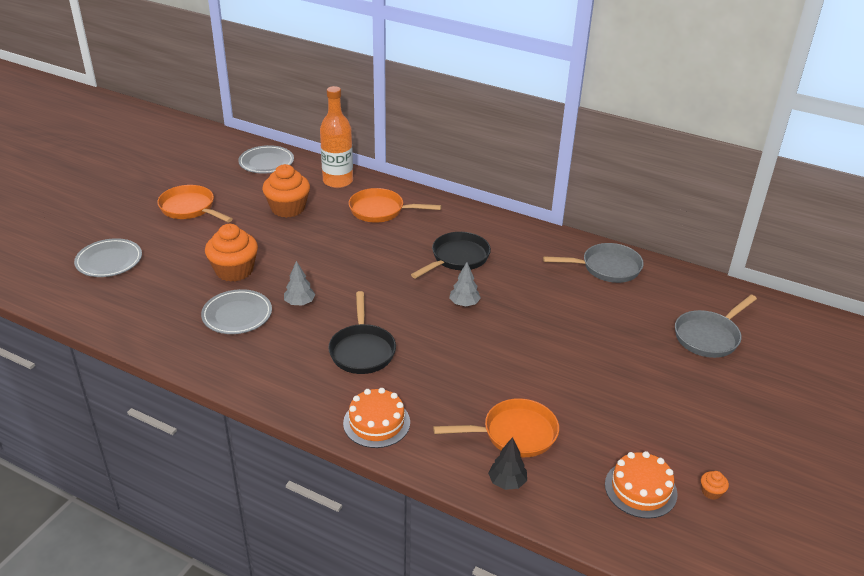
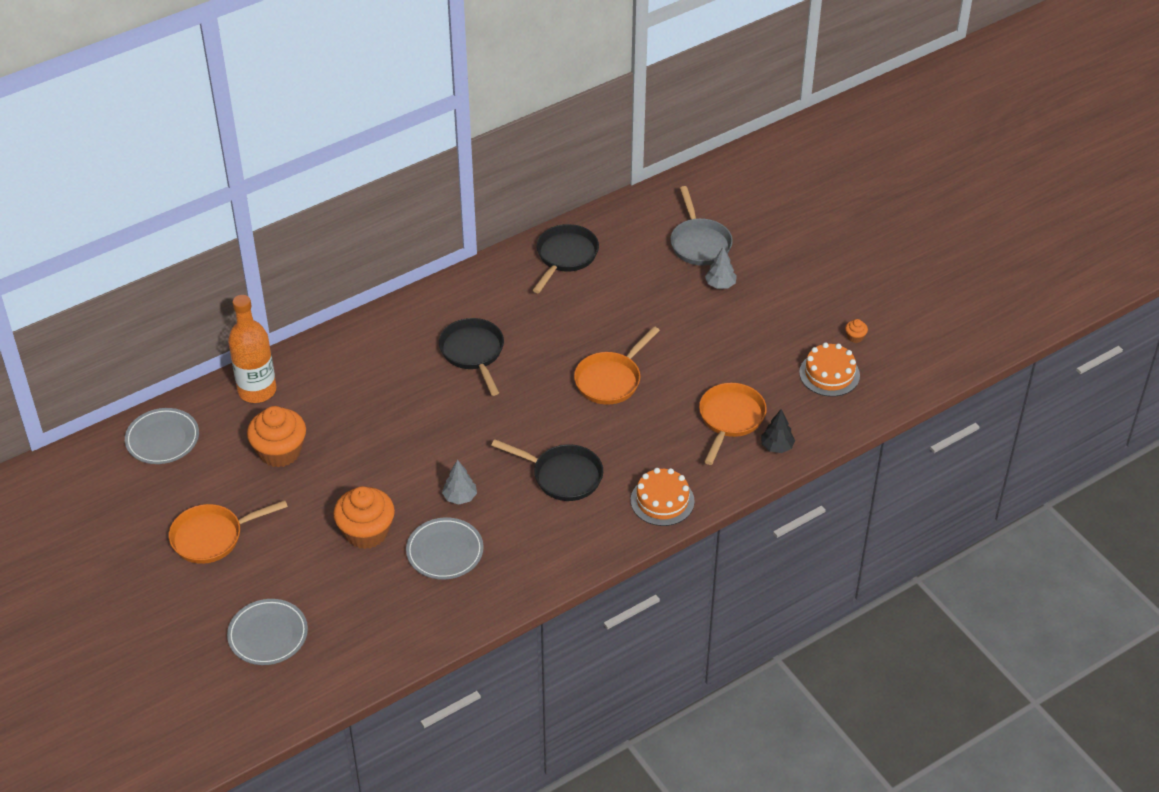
camera: 60 degrees left, 10 degrees up
(380, 210) = (345, 377): orange pan -> orange pan (610, 380)
(464, 303) = (546, 378): grey tree -> grey tree (720, 284)
(607, 268) = (565, 256): grey pan -> black pan

